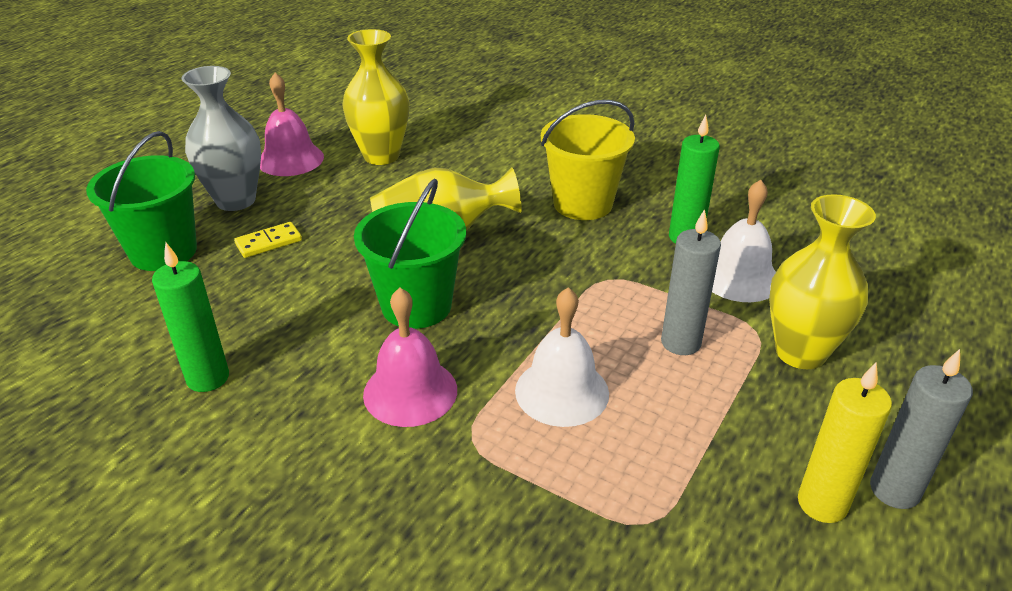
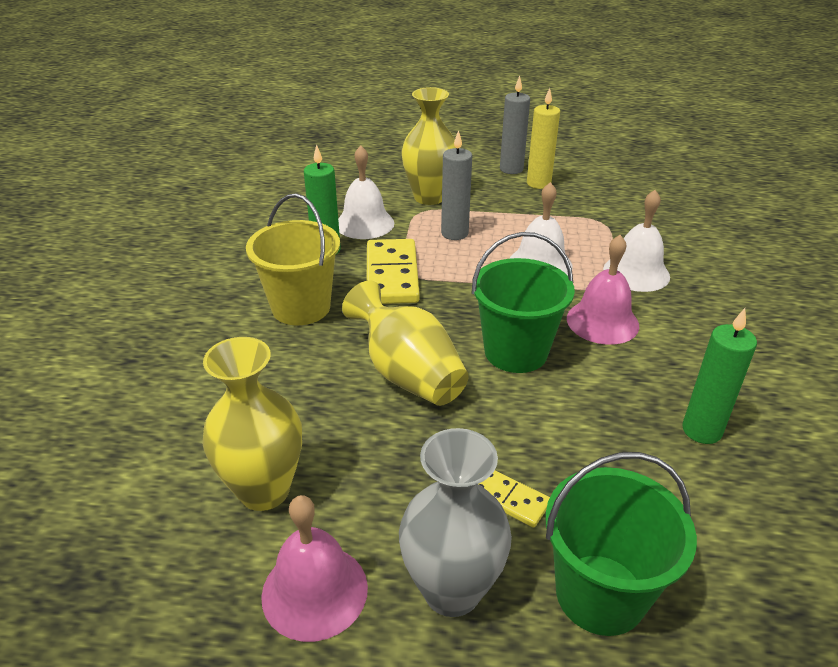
camera: 115 degrees left, 0 degrees up
(482, 482) = (636, 272): none -> white bell
(607, 267) = (391, 275): none -> yellow domino

